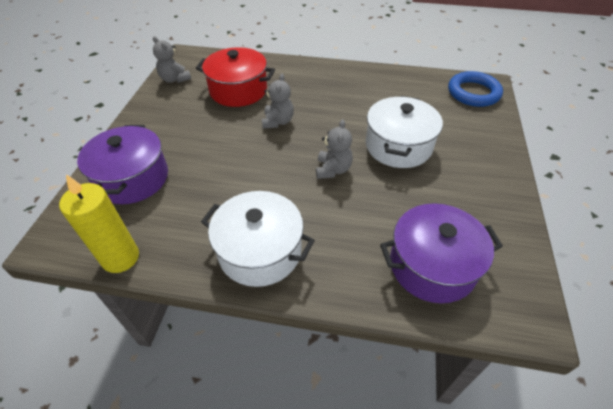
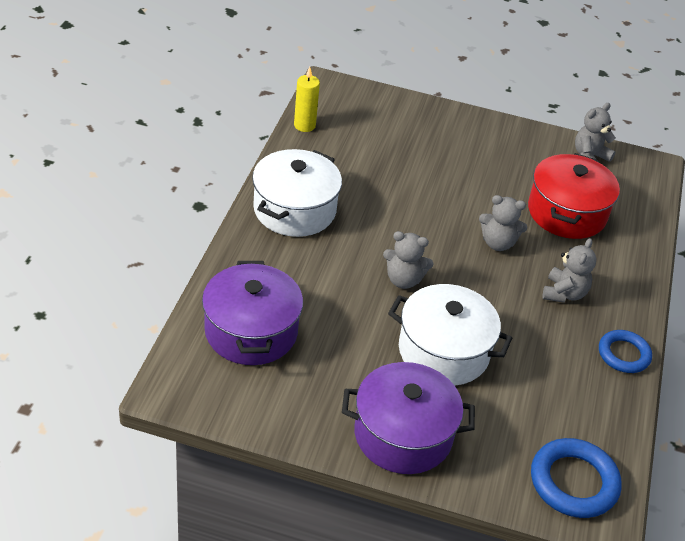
camera: 90 degrees right, 5 degrees down
(120, 258) = (304, 125): yellow candle -> yellow candle, size x0.66
(132, 178) = (404, 128): purple pot -> purple pot (403, 434)
(320, 93) = (564, 293): none -> grey teddy bear
(365, 73) = (623, 354): none -> blue ring

